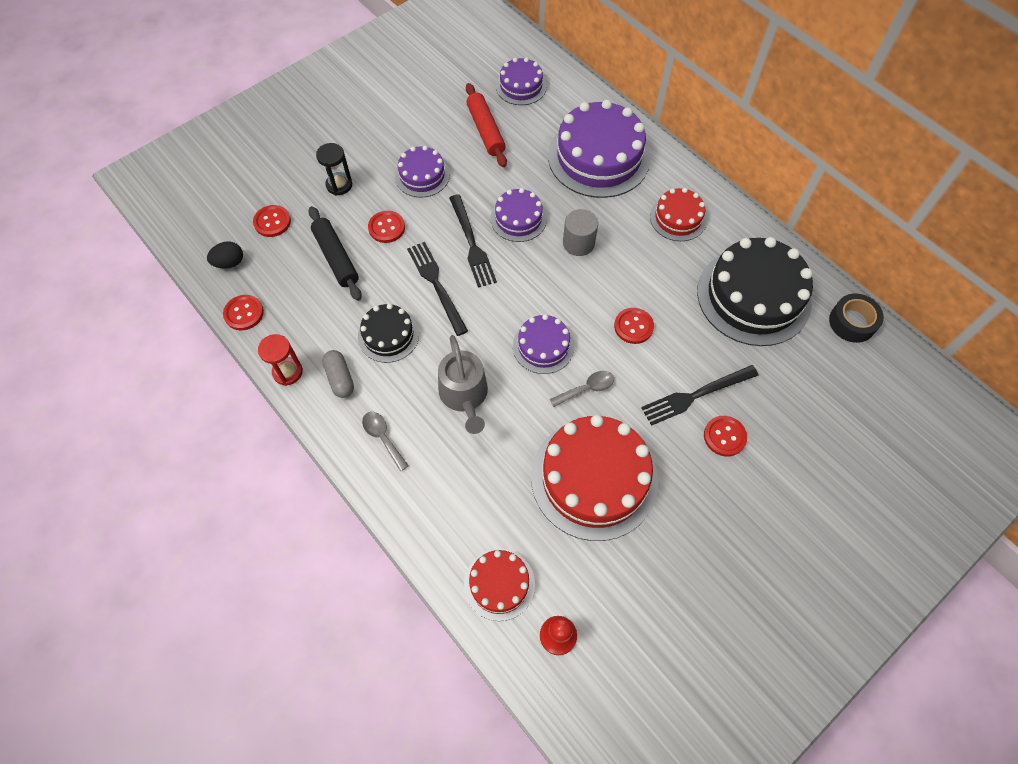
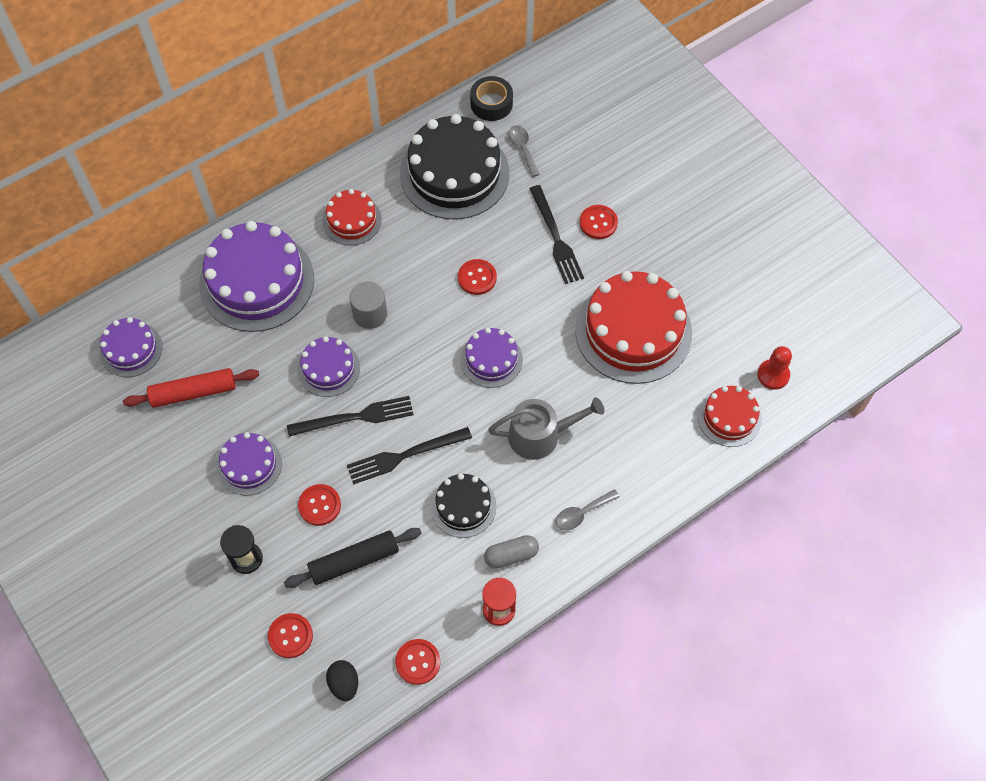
camera: 85 degrees left, 0 degrees up
(587, 388) = (542, 326): grey spoon -> grey spoon (522, 149)

